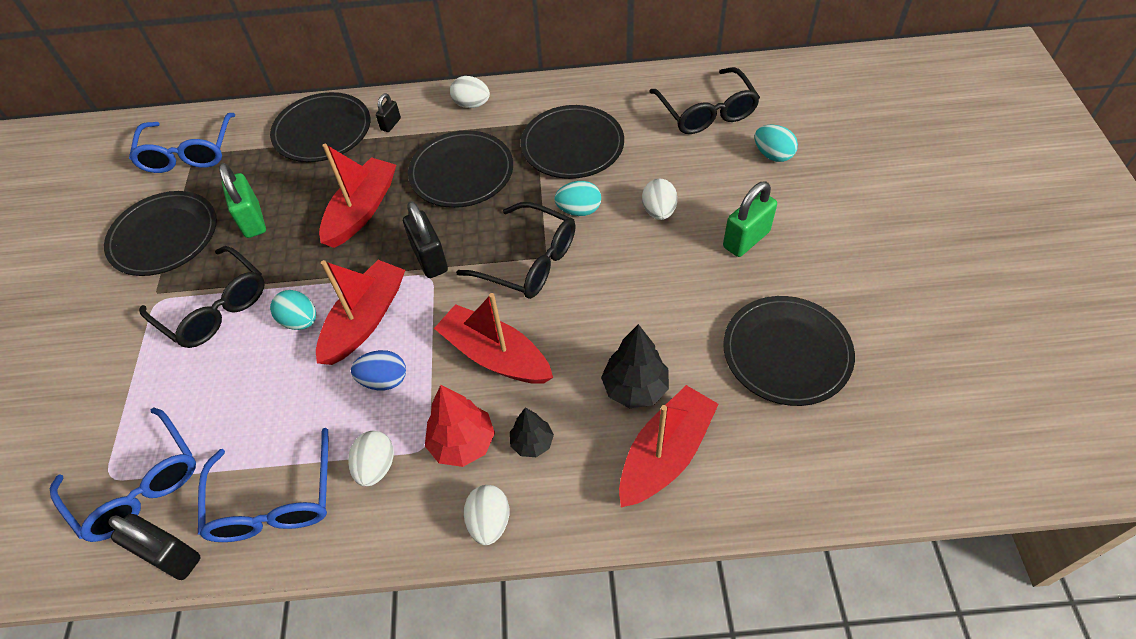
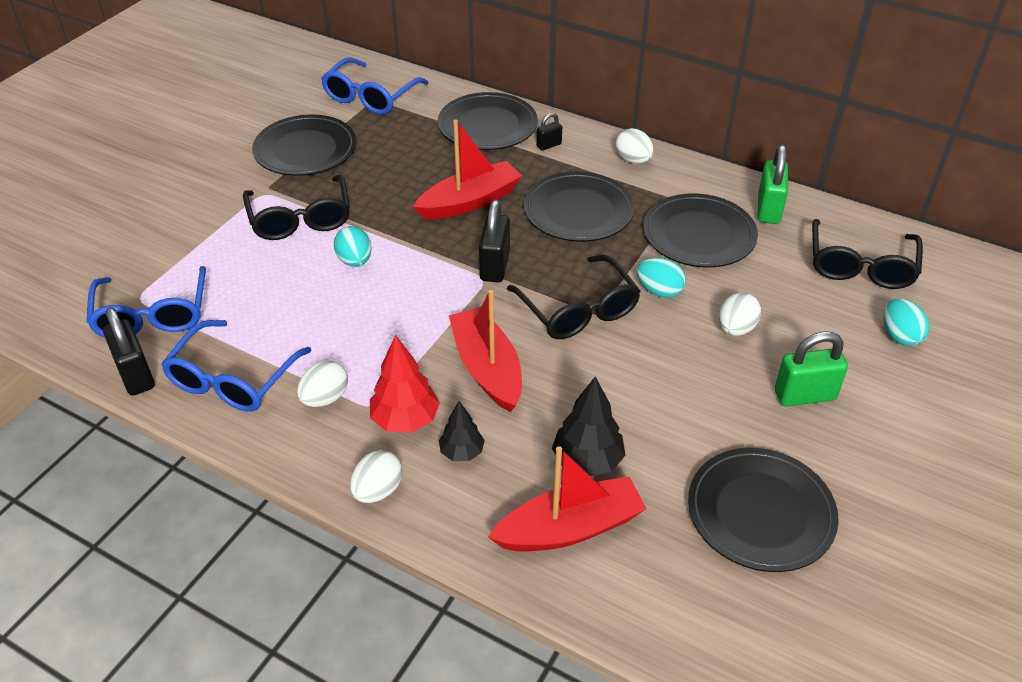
camera: 30 degrees right, 10 degrees down
(252, 220) = (379, 169): green padlock -> green padlock (768, 209)
(365, 320) = (405, 286): red boat -> none
(384, 380) = (383, 338): blue egg -> none

